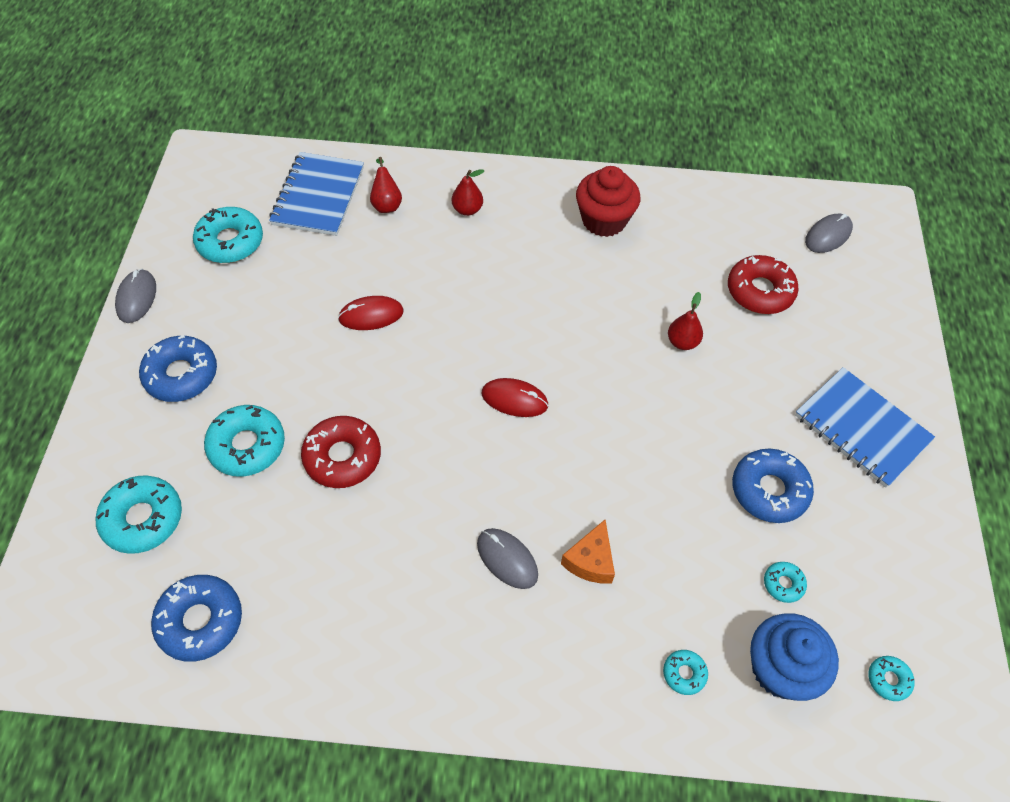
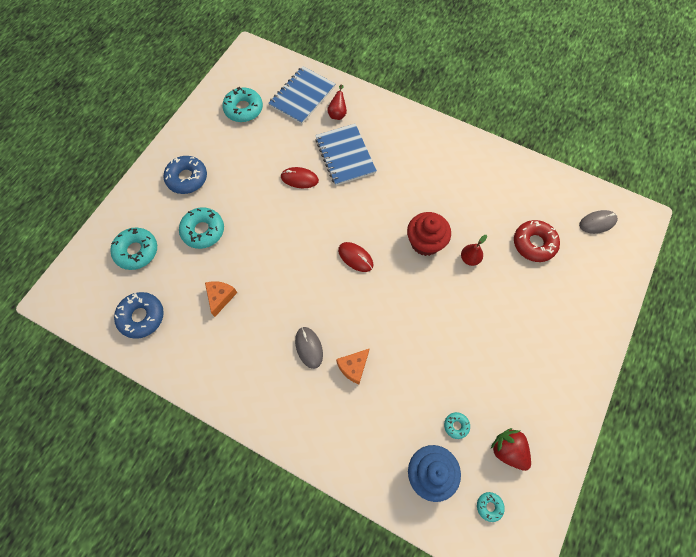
camera: 25 degrees right, 10 degrees up
(136, 298) = (182, 126): grey mouse -> none
(325, 538) = (220, 297): none -> orange cheese
(342, 457) = (248, 256): red donut -> none
(467, 209) = (382, 132): red pear -> none
(604, 220) = (460, 165): red cupcake -> red cupcake (425, 242)
(684, 673) = (374, 451): turquoise donut -> none
(769, 490) = (476, 368): blue donut -> none
(861, 429) = (552, 353): blue notebook -> blue notebook (345, 156)
(872, 587) = (508, 450): none -> red strawberry

